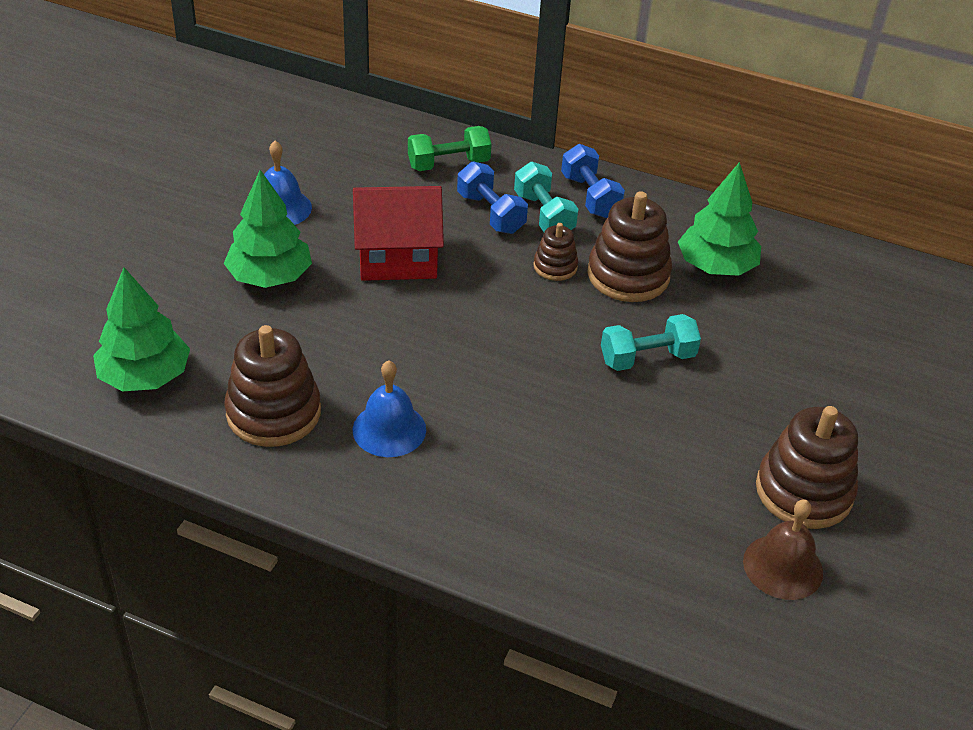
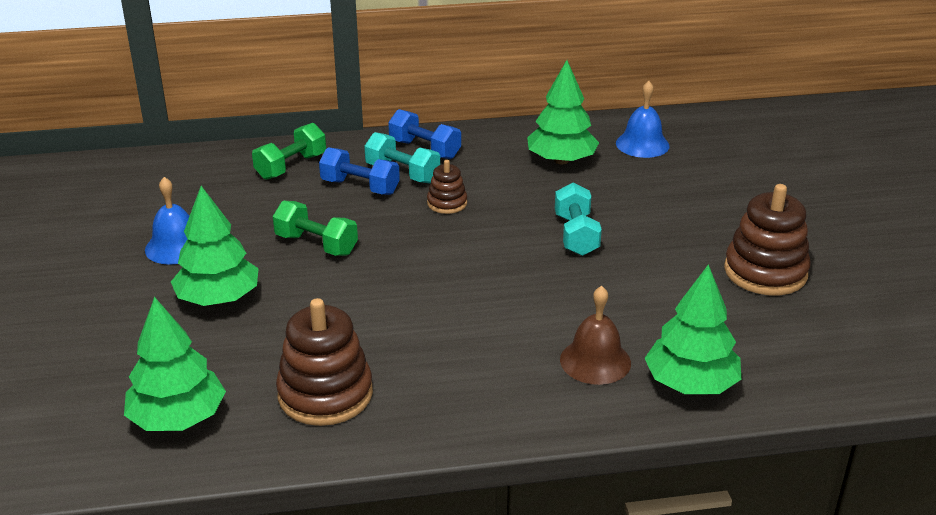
camera: 30 degrees left, 10 degrees down
(389, 429) = (434, 363): blue bell -> blue bell (642, 144)
(397, 259) = (316, 244): red house -> green dumbbell
(600, 571) = (690, 384): none -> green tree
(628, 275) = (506, 189): brown stacking toy -> none
(647, 358) = (576, 235): turquoise dumbbell -> turquoise dumbbell turned 45 degrees counterclockwise
(783, 566) = (802, 323): brown bell -> brown bell (595, 361)

